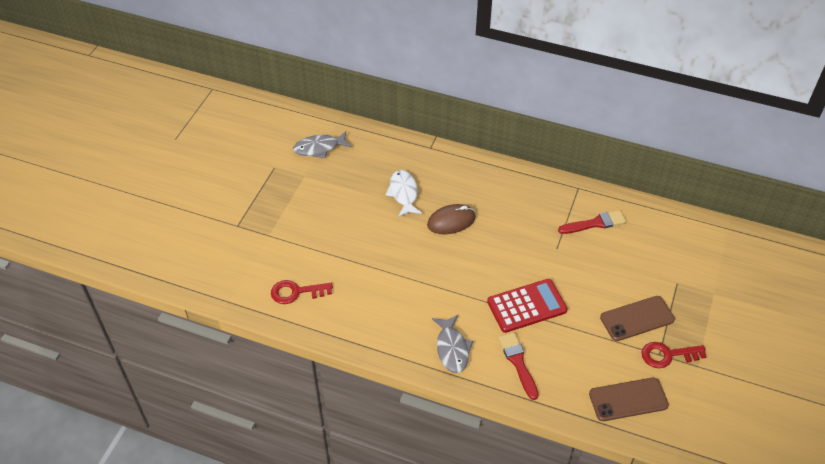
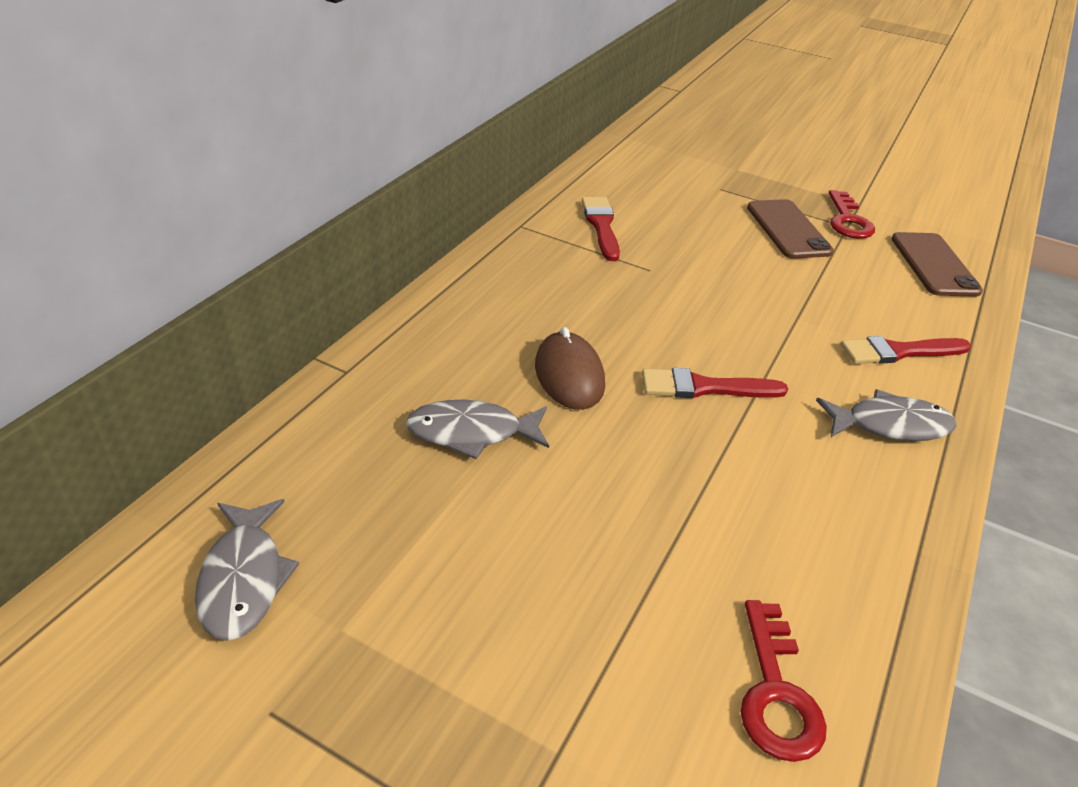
camera: 85 degrees left, 10 degrees down
(403, 193) = (472, 432): white fish -> grey fish
(458, 273) = (705, 387): none -> red brush
(527, 306) = (777, 321): red calculator -> none

